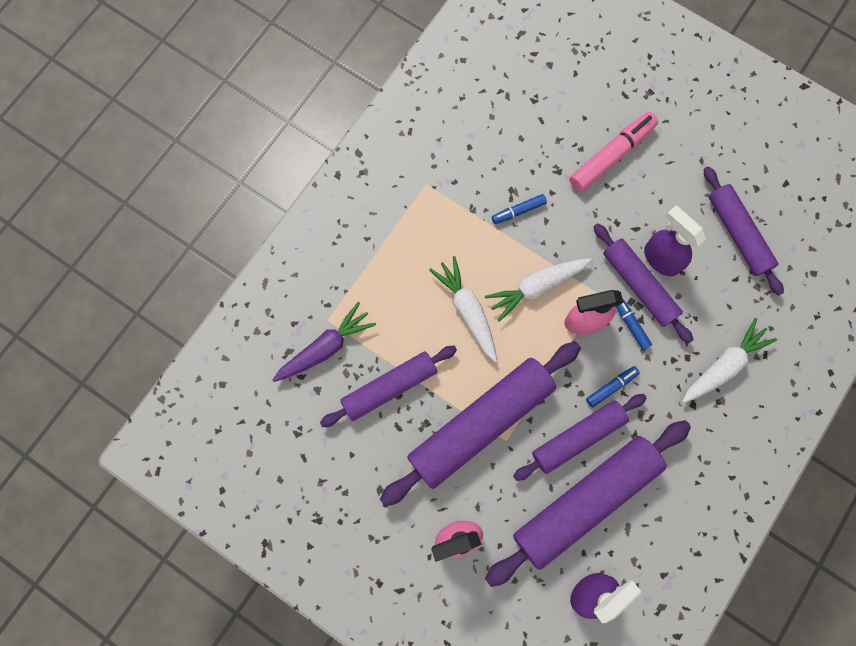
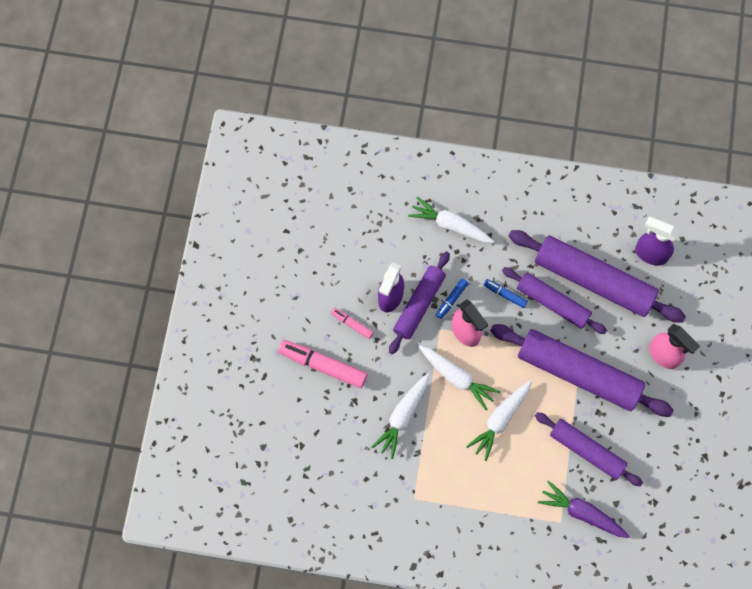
camera: 115 degrees left, 5 degrees down
(518, 211) = (402, 417): blue marker -> white carrot
(646, 205) = (352, 324): none -> pink marker
(737, 233) = (344, 251): purple rolling pin -> none

